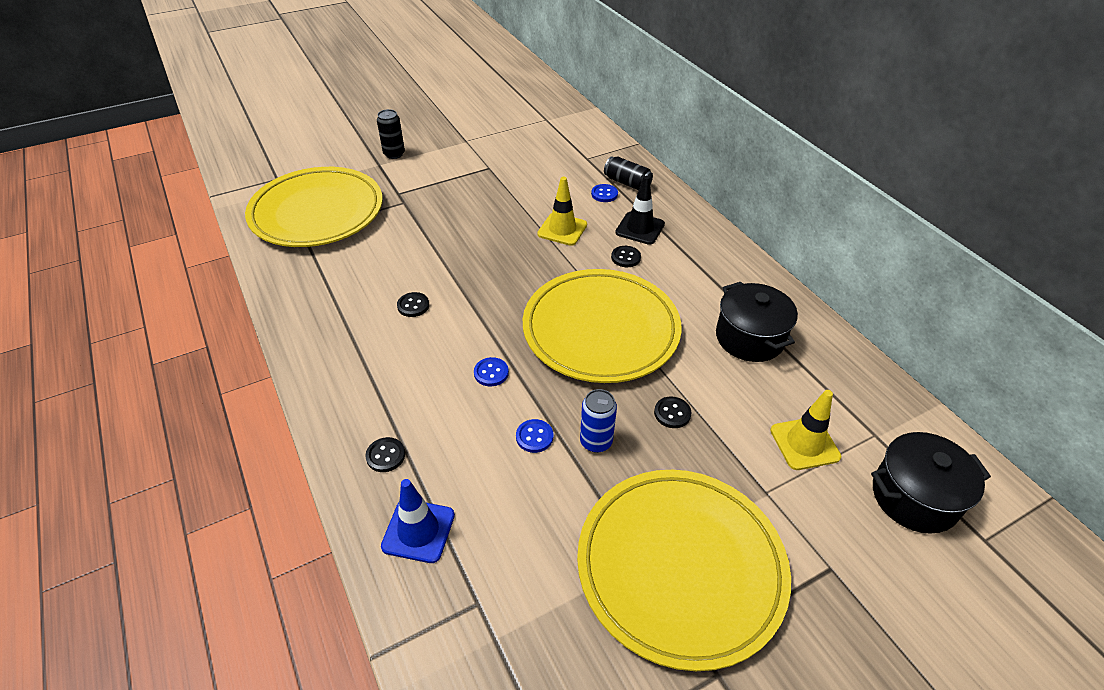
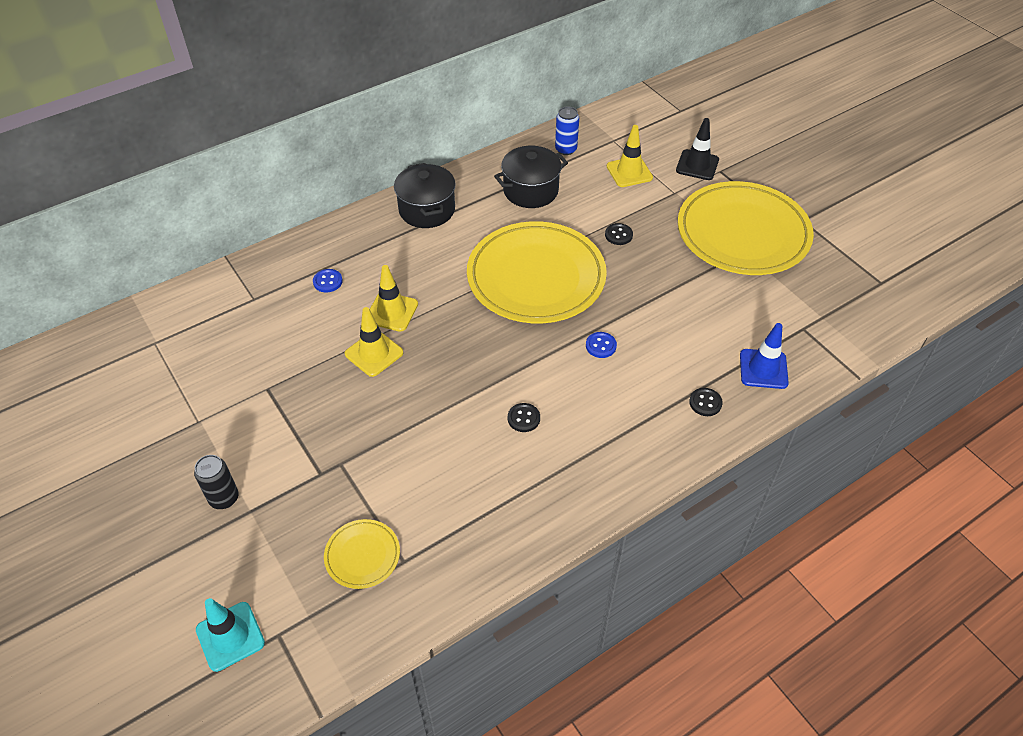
camera: 95 degrees left, 5 degrees up
(287, 161) = (230, 636): none -> turquoise traffic cone
(317, 212) = (362, 555): yellow plate -> yellow plate, size x0.43
(513, 219) = (374, 353): none -> yellow traffic cone
(534, 437) = (661, 311): blue button -> none
(596, 441) = (656, 276): blue can -> blue can (566, 149)
(625, 257) = (434, 263): black button -> none
(627, 183) = (306, 264): black can -> none
(640, 228) = (388, 254): black traffic cone -> black traffic cone (697, 165)
(914, 497) = (659, 131): black pot -> black pot (427, 210)

